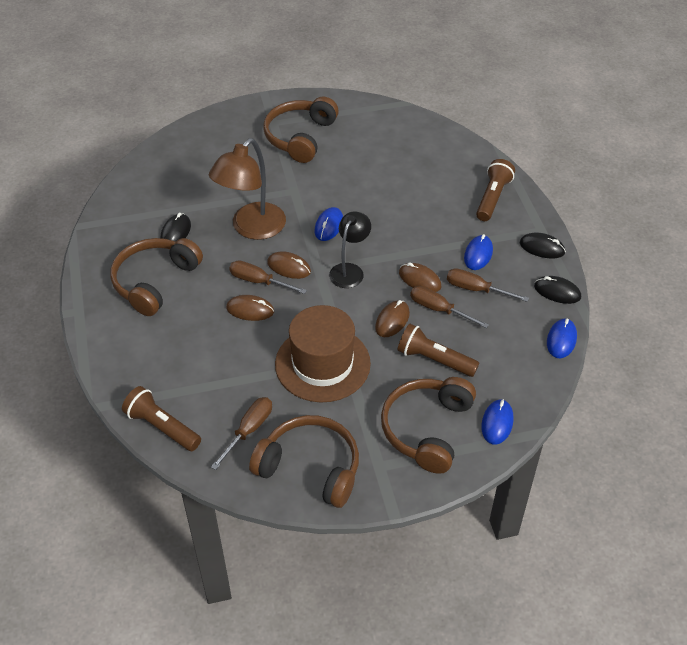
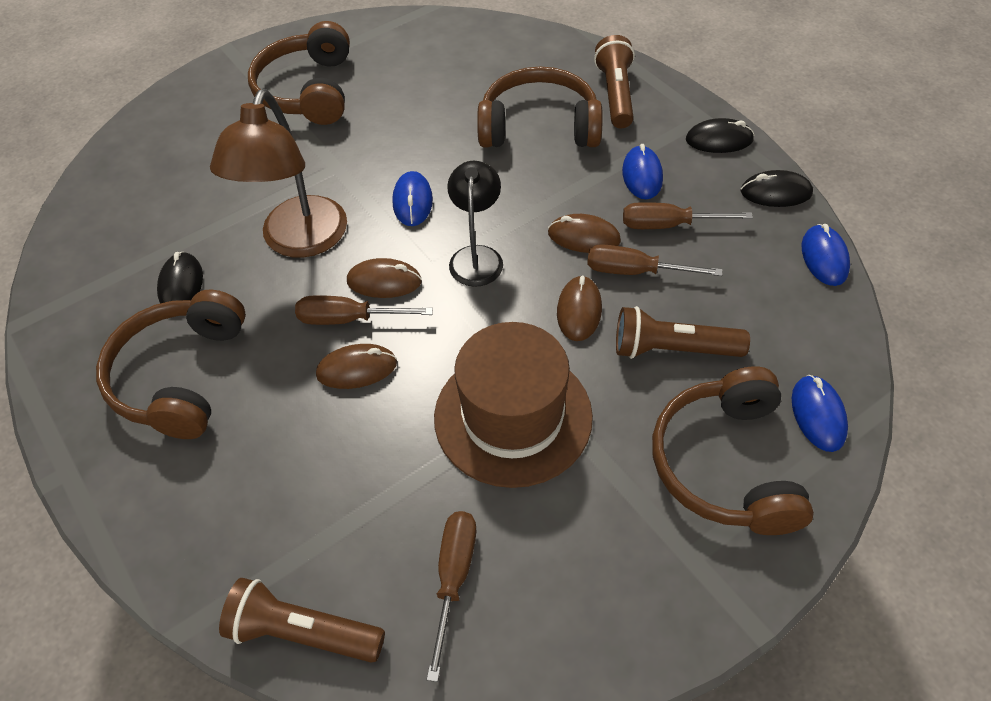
camera: 20 degrees left, 5 degrees up
(310, 467) = (587, 604): brown headphones -> brown headphones (539, 126)

